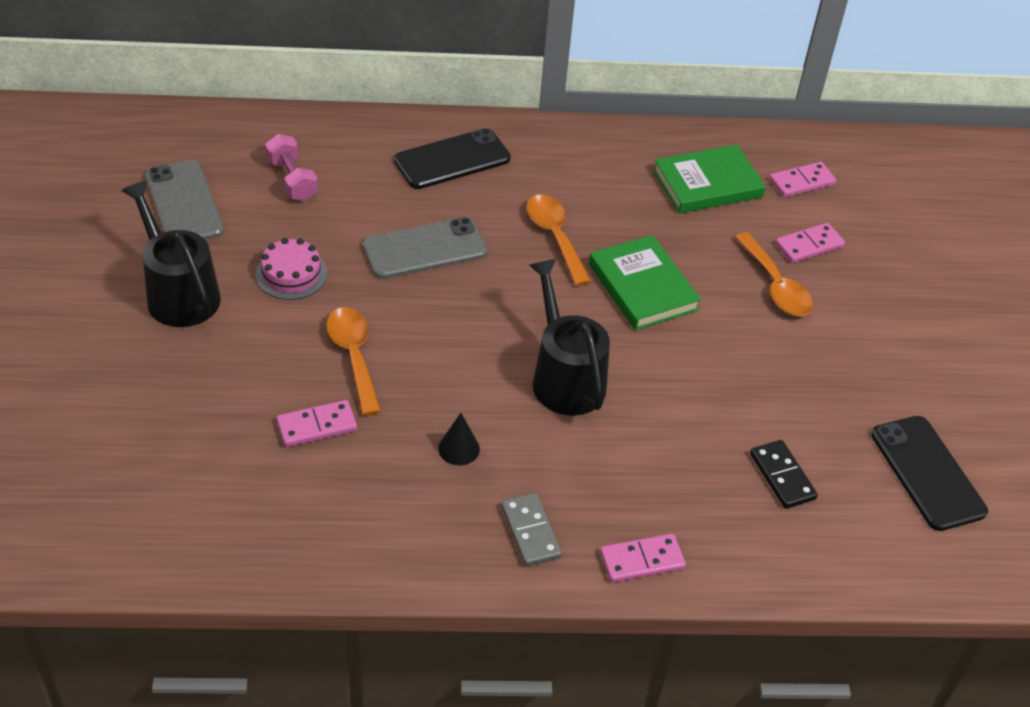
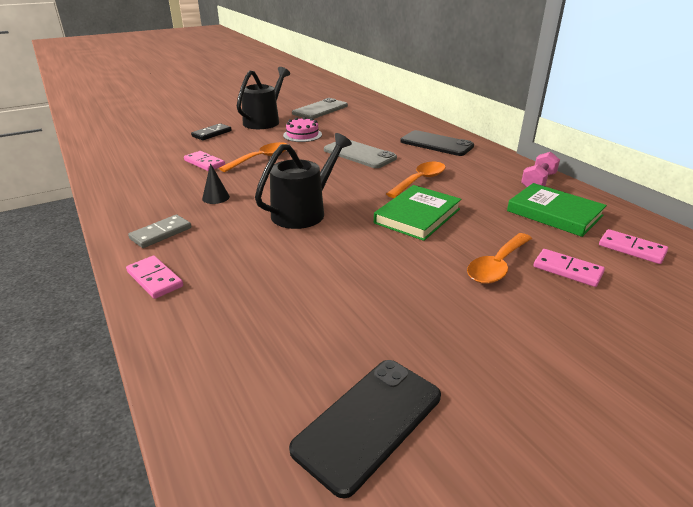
camera: 65 degrees right, 15 degrees down
(292, 180) = (364, 121): pink dumbbell -> pink dumbbell (538, 182)
(782, 476) = (286, 323): black domino -> black domino (211, 134)

